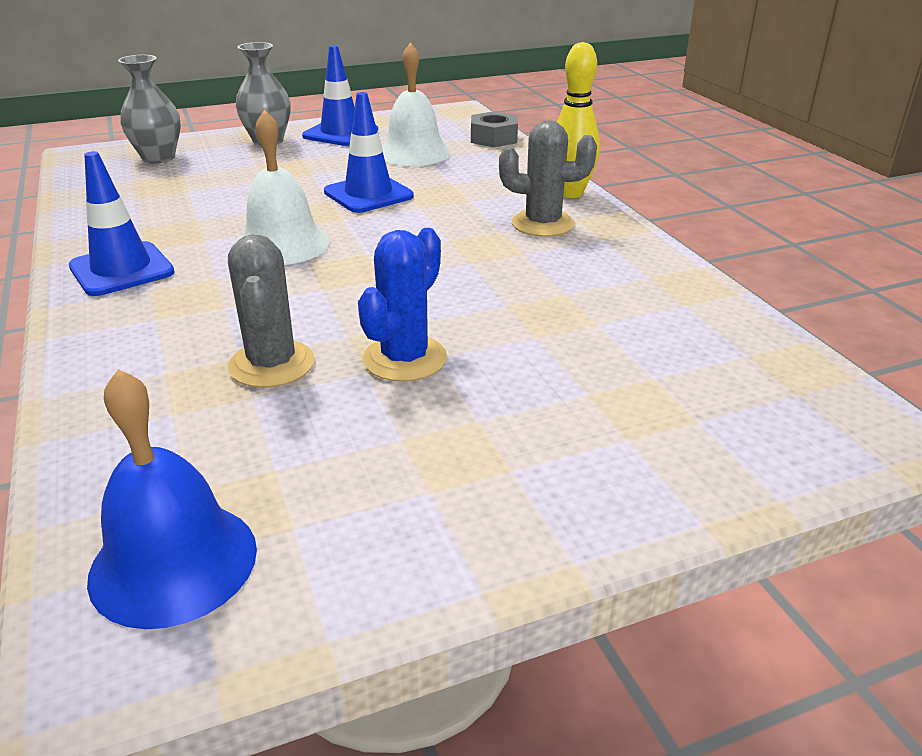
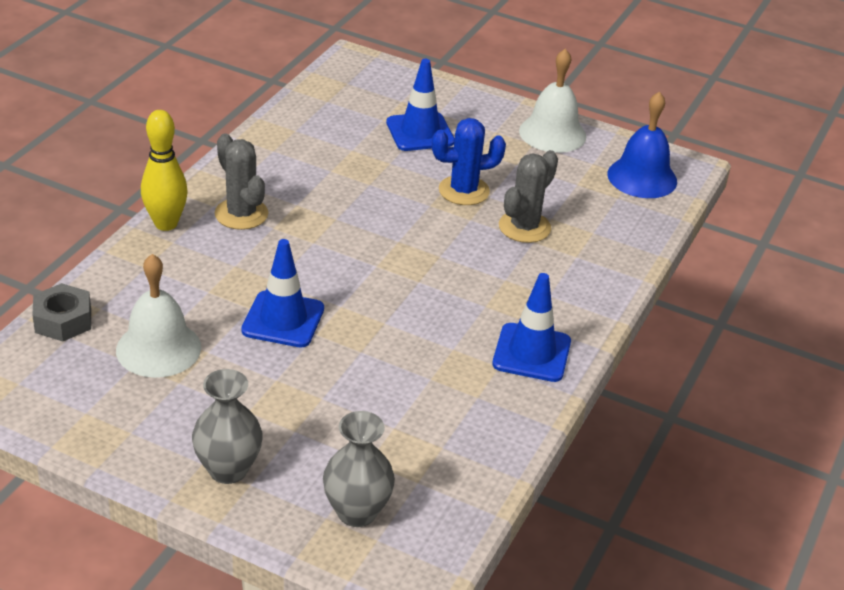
camera: 135 degrees left, 5 degrees up
(282, 244) = (412, 308): white bell -> white bell (552, 133)
(340, 133) = (151, 432): blue traffic cone -> blue traffic cone (420, 132)

